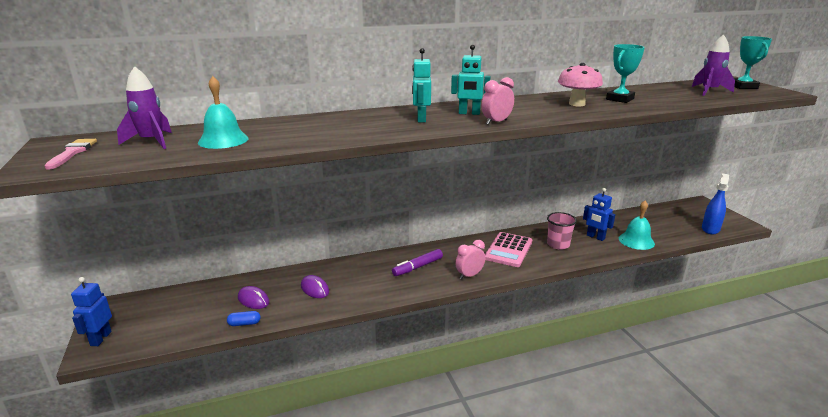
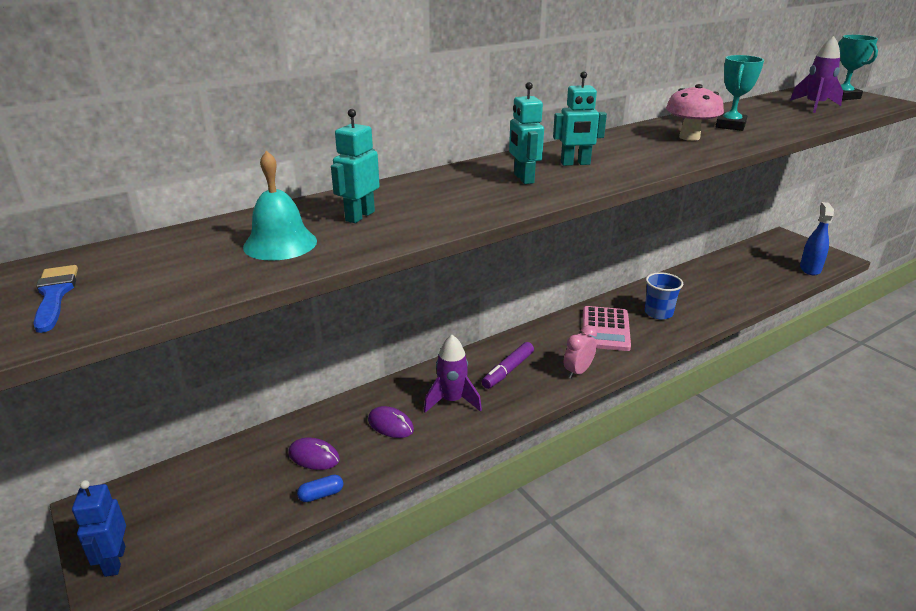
camera: 15 degrees left, 5 degrees up
(72, 152) = (55, 295): pink brush -> blue brush
(151, 141) = (169, 259): purple rocket -> purple rocket (452, 401)
(287, 130) = (359, 216): none -> turquoise robot
(496, 122) = (622, 174): pink clock -> none
(558, 244) = (658, 313): pink cup -> blue cup
(595, 237) = (695, 297): blue robot -> none
(636, 241) = (741, 295): turquoise bell -> none

